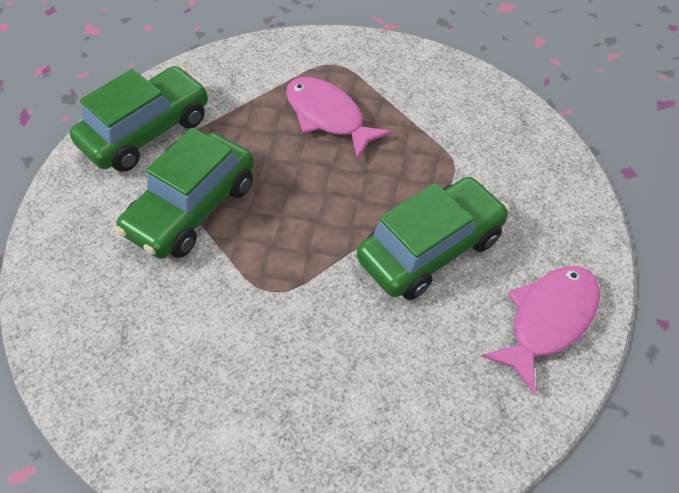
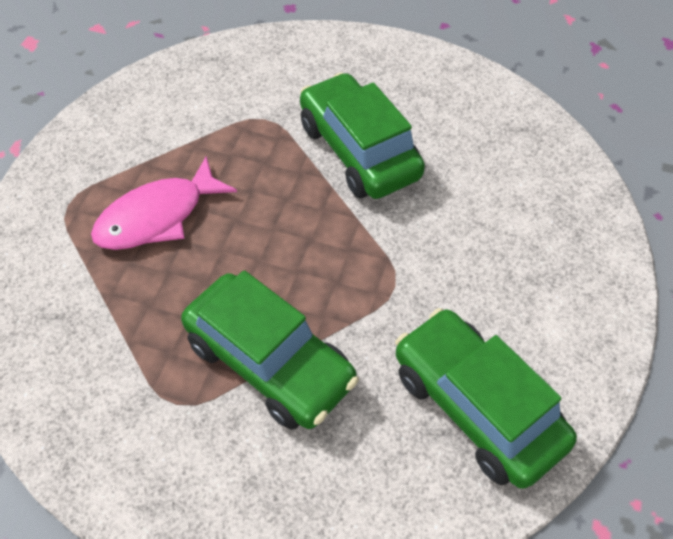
camera: 85 degrees left, 0 degrees up
(147, 131) = (122, 422): green car -> green car (476, 407)
(548, 320) = (442, 86): pink fish -> none

